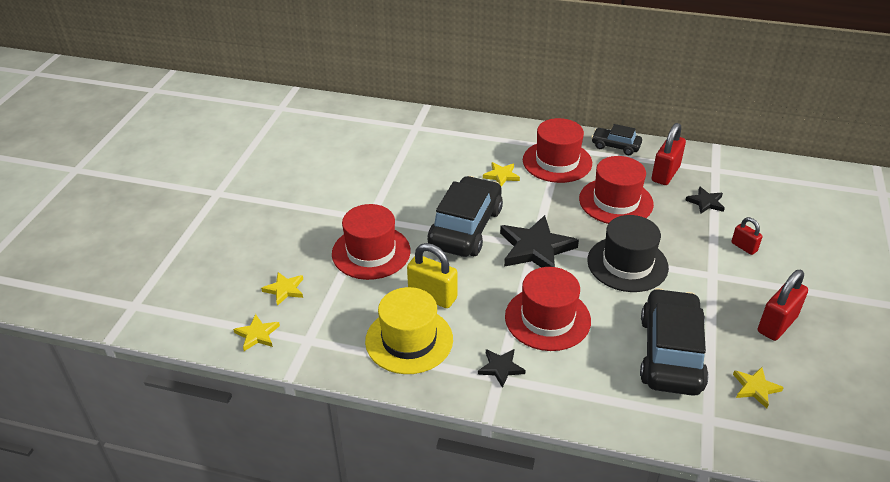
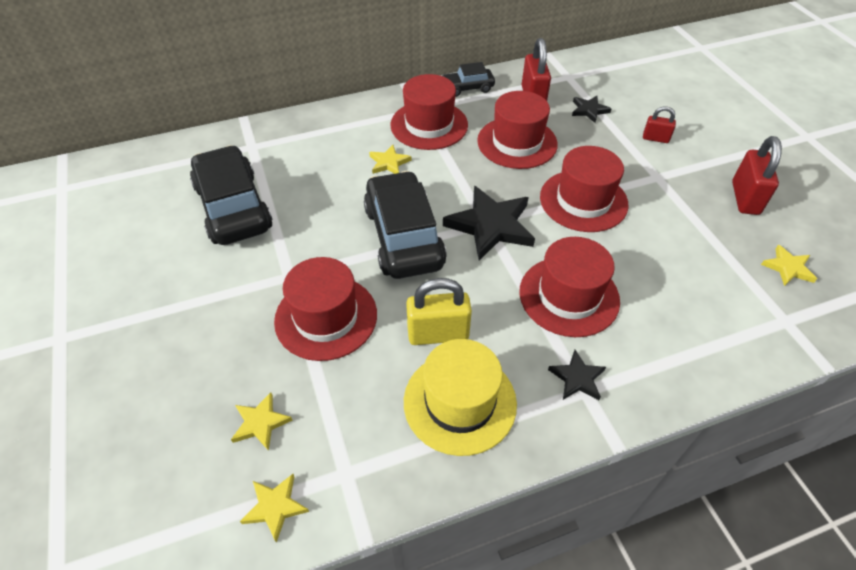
camera: 35 degrees left, 10 degrees up
(627, 264) = (583, 200): black hat -> red hat
(670, 353) = (699, 272): black car -> black car (233, 207)

